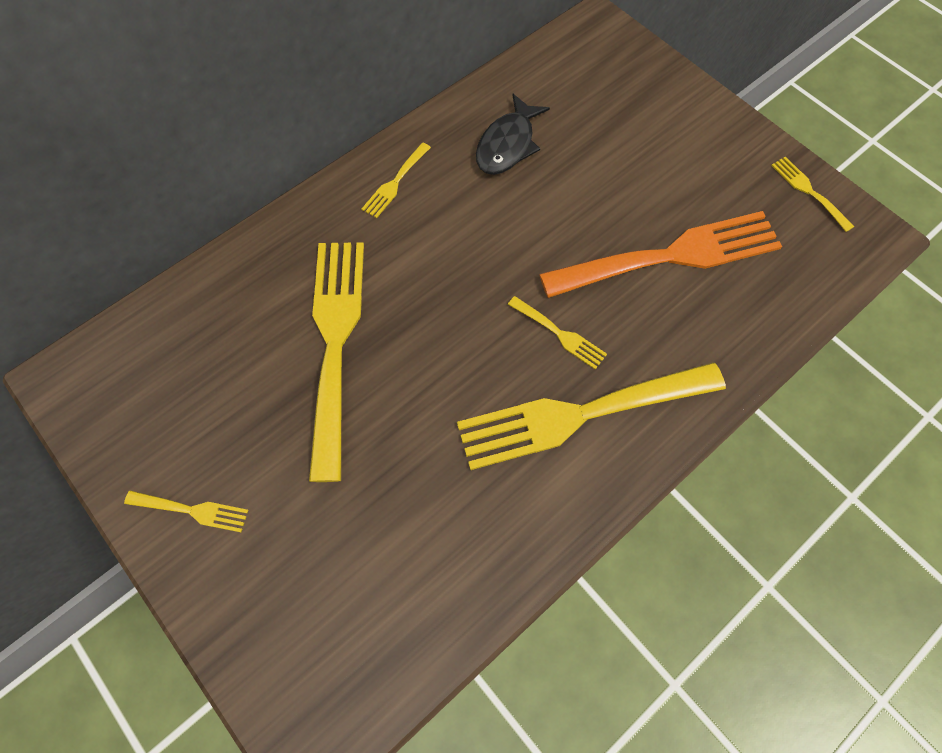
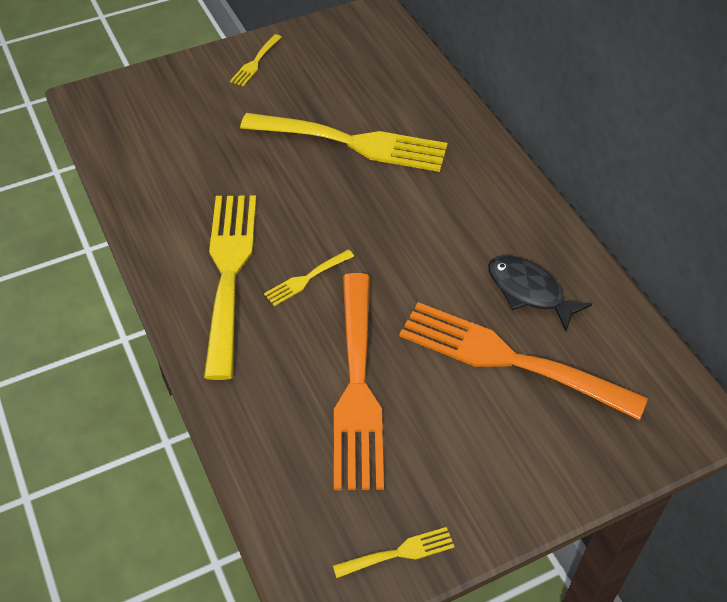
camera: 105 degrees right, 15 degrees down
(395, 183) = (501, 201): yellow fork -> none
(591, 149) = (508, 359): none -> orange fork

